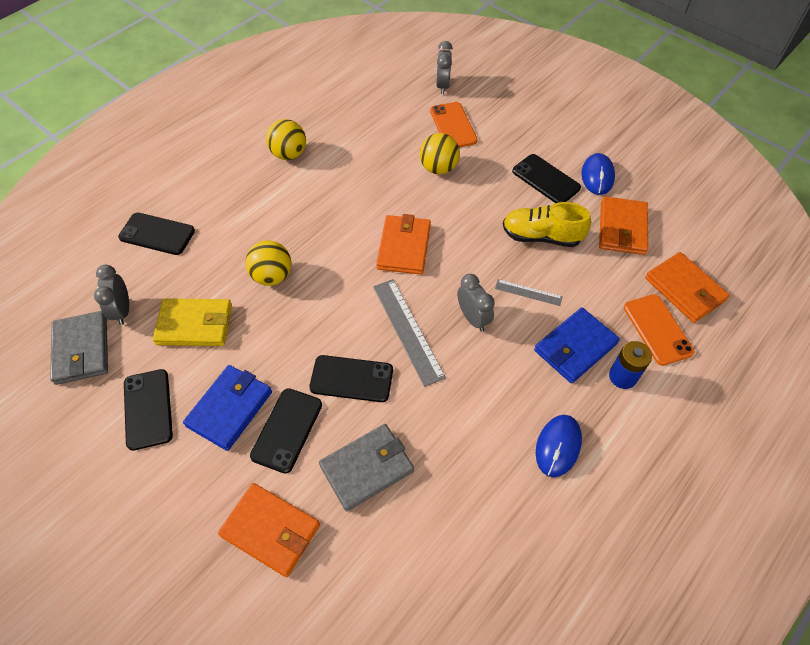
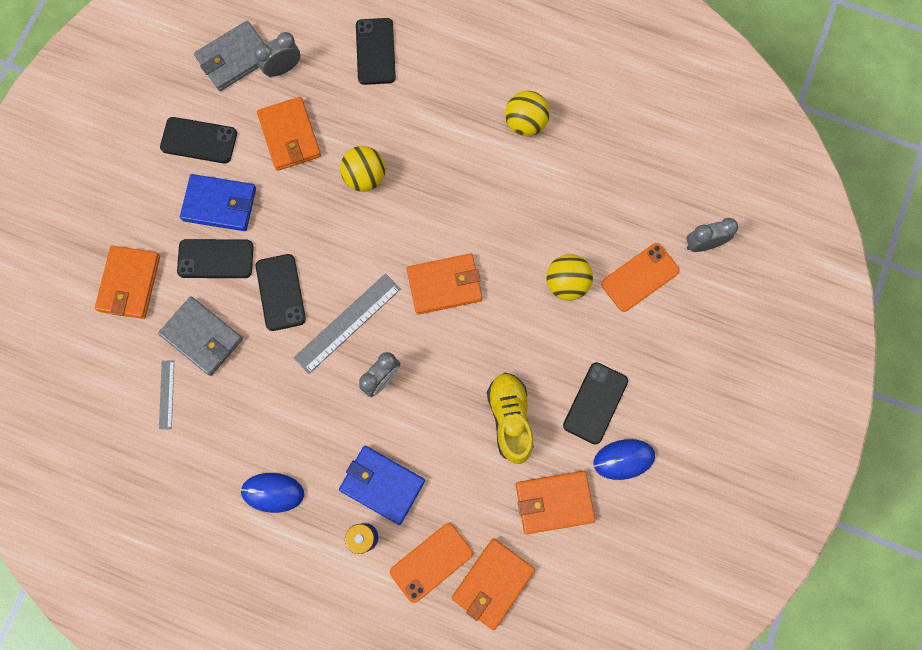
camera: 70 degrees right, 20 degrees up
(148, 409) = (199, 140): black phone -> black phone turned 45 degrees clockwise
(195, 325) = (290, 136): yellow wallet -> orange wallet
(528, 292) = (431, 423): grey ruler -> grey ruler (166, 394)

